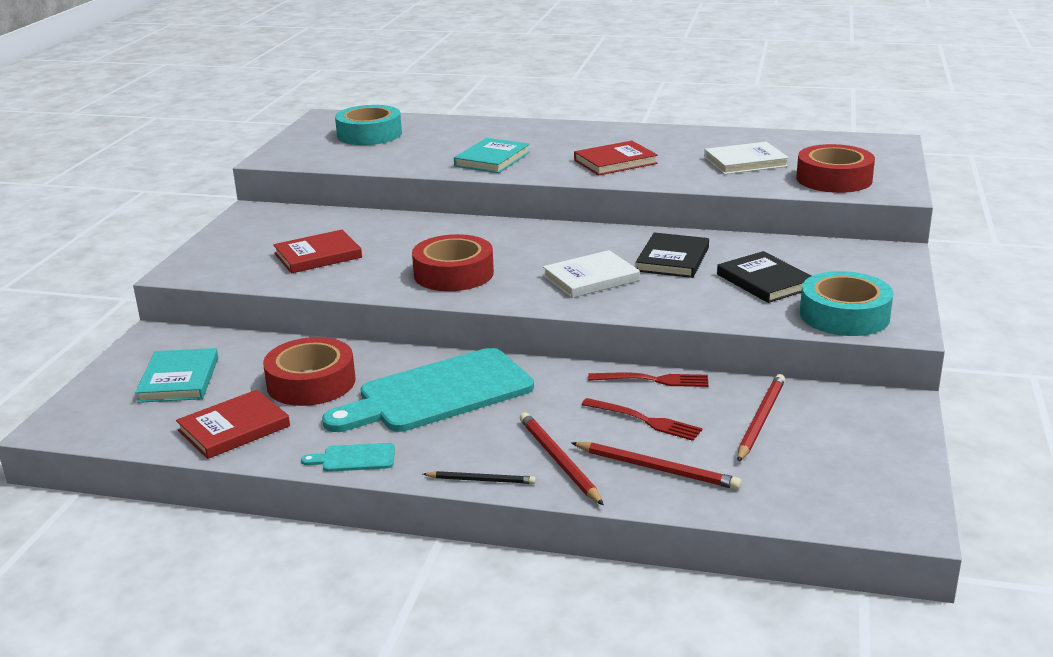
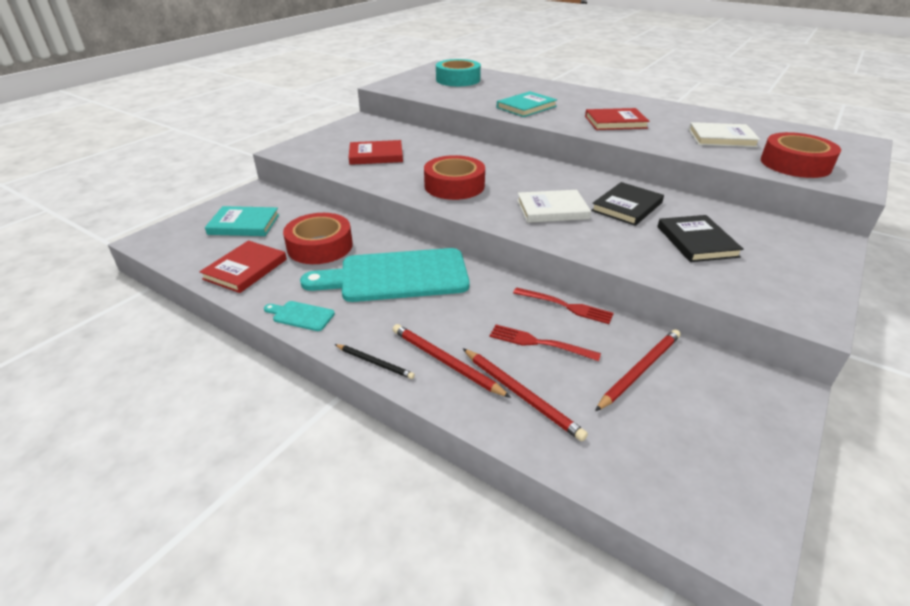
camera: 20 degrees right, 10 degrees up
(179, 379) = (244, 224): turquoise book -> turquoise book turned 75 degrees clockwise
(234, 428) = (245, 269): red book -> red book turned 45 degrees counterclockwise
(558, 461) = (445, 362): red pencil -> red pencil turned 45 degrees counterclockwise
(645, 420) = (538, 343): red fork -> red fork turned 150 degrees clockwise
(844, 315) = (758, 290): turquoise tape -> none

